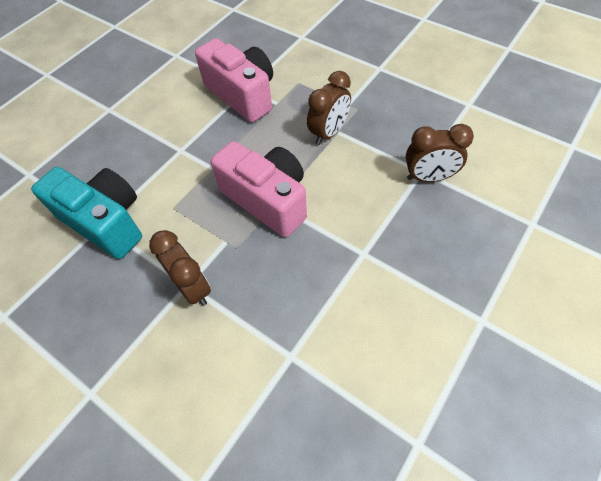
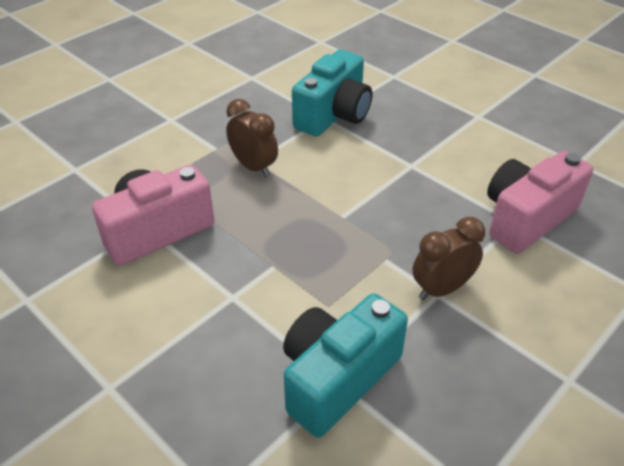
camera: 85 degrees left, 15 degrees down
(267, 200) = (335, 222): pink camera -> pink camera (526, 218)
(429, 177) = (334, 115): brown clock -> turquoise camera

